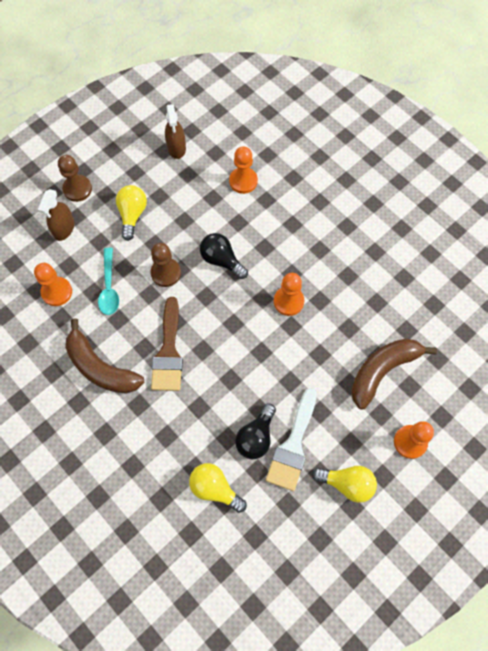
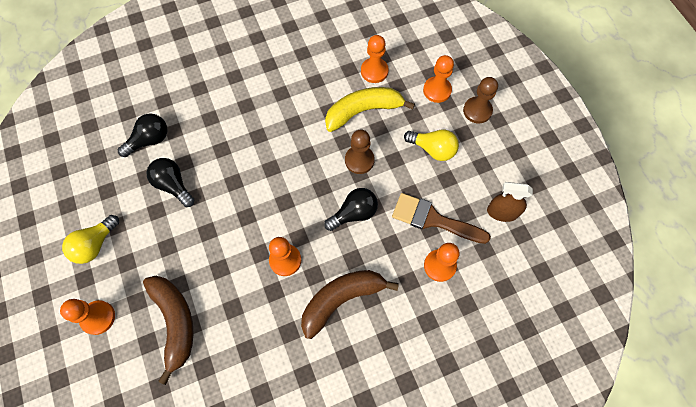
camera: 110 degrees right, 0 degrees up
(64, 228) = (437, 90): brown spray bottle -> orange pawn
(100, 368) = (291, 86): brown banana -> brown banana (341, 299)
(109, 287) = (363, 111): turquoise spoon -> yellow banana
(168, 352) = (281, 140): brown brush -> brown brush (433, 219)
(215, 488) = (149, 140): yellow light bulb -> black light bulb
(293, 446) = (150, 212): white brush -> none

